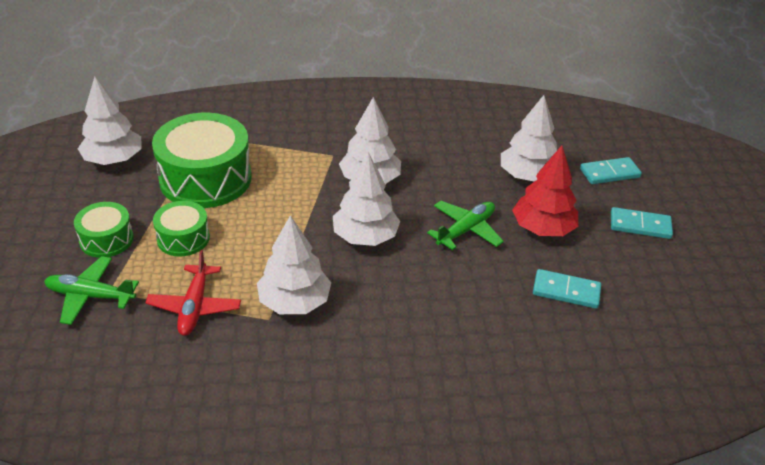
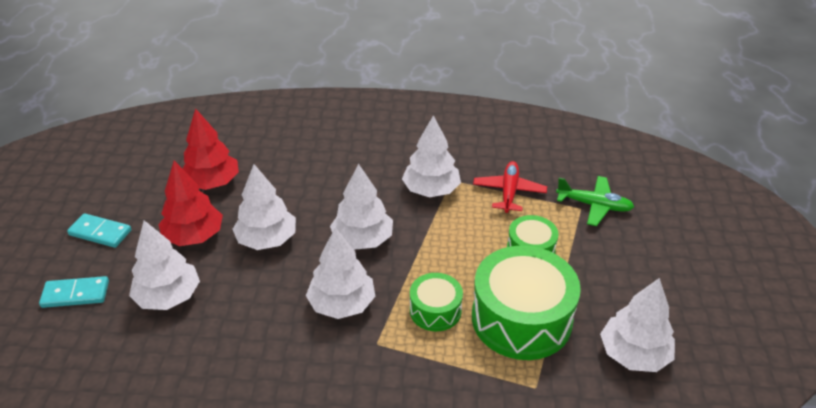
camera: 170 degrees left, 0 degrees up
(106, 239) = (601, 254): green drum -> green drum (435, 310)
(465, 230) = (267, 239): green plane -> white tree
(566, 291) = (212, 183): turquoise domino -> red tree

